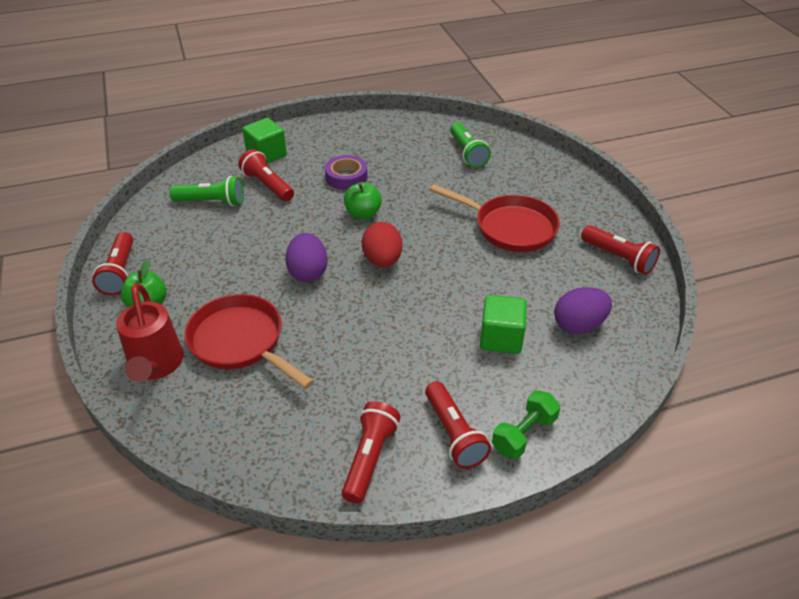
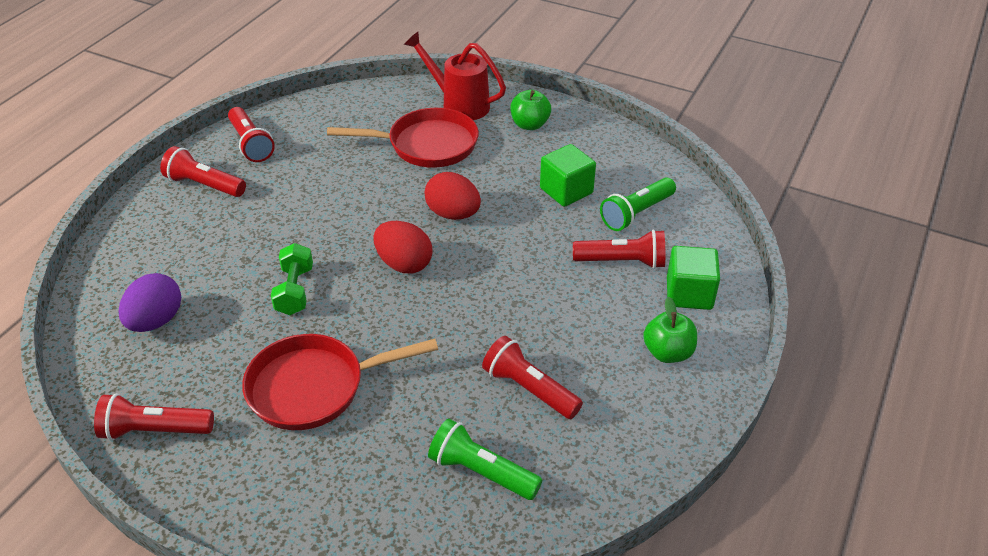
camera: 135 degrees right, 0 degrees up
(120, 272) = (589, 127): red flashlight -> red flashlight (529, 389)
(308, 272) = (453, 214): purple egg -> red egg
(346, 177) = (566, 326): purple tape -> none
(363, 214) = (486, 296): green apple -> green apple (668, 352)
(501, 338) = (223, 266): green cube -> green cube (566, 191)
(524, 434) = (150, 213): green dumbbell -> green dumbbell (295, 291)

